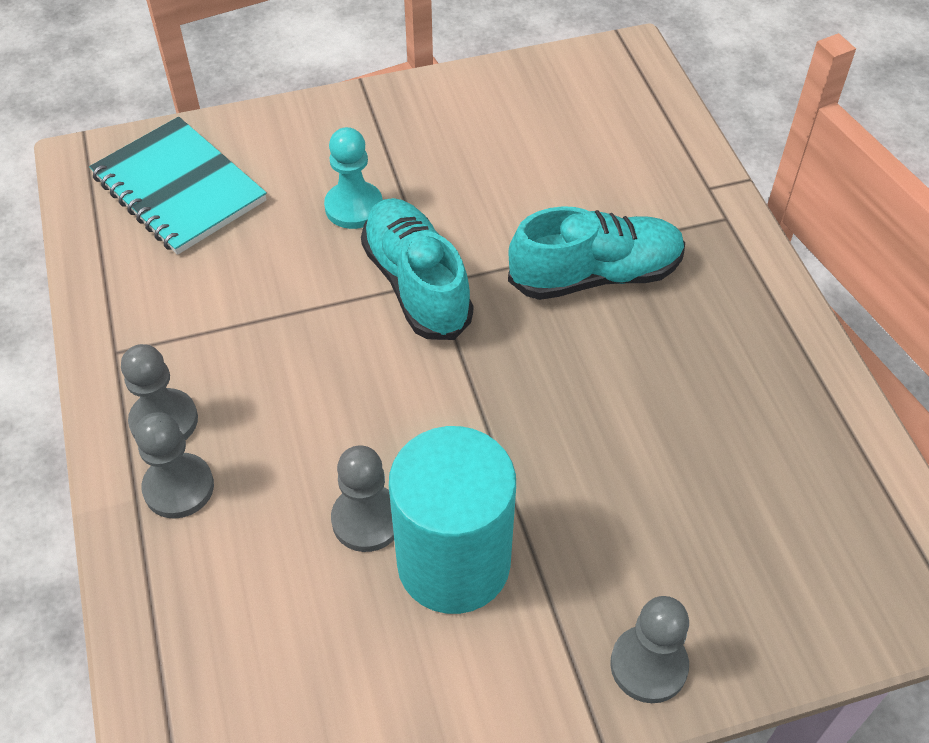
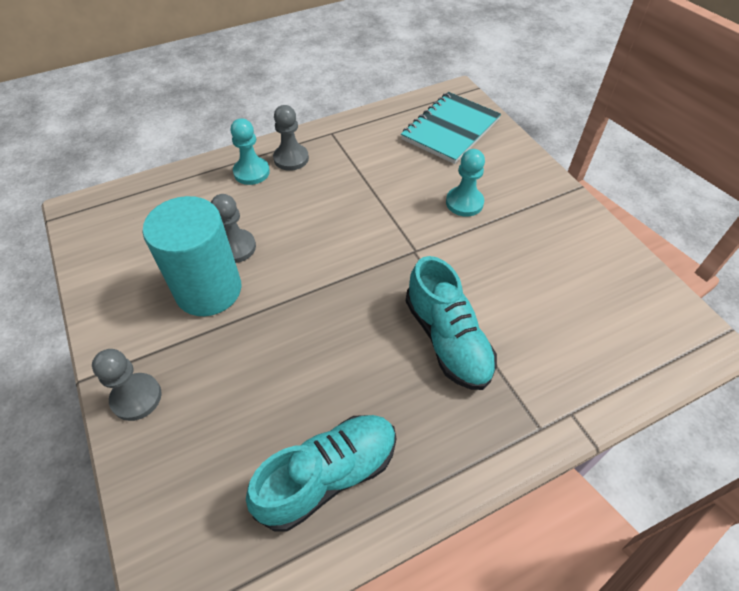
camera: 80 degrees right, 0 degrees up
(179, 487) = (251, 172): grey pawn -> turquoise pawn
(416, 284) = (410, 242): turquoise shoe -> turquoise shoe (328, 476)

